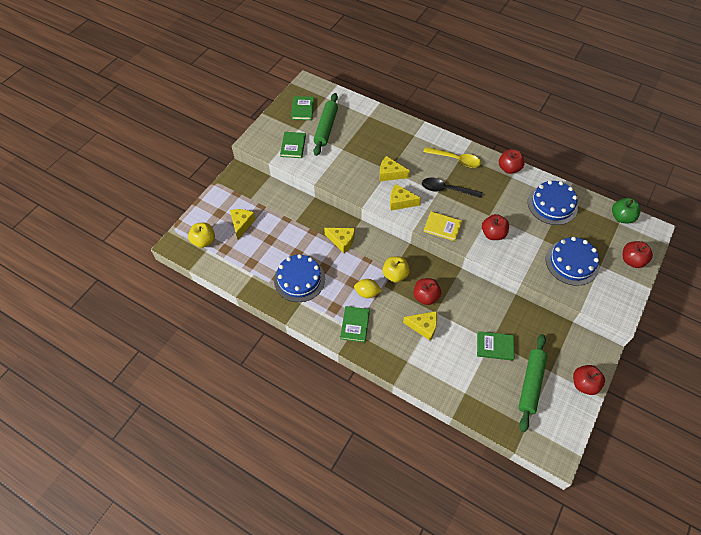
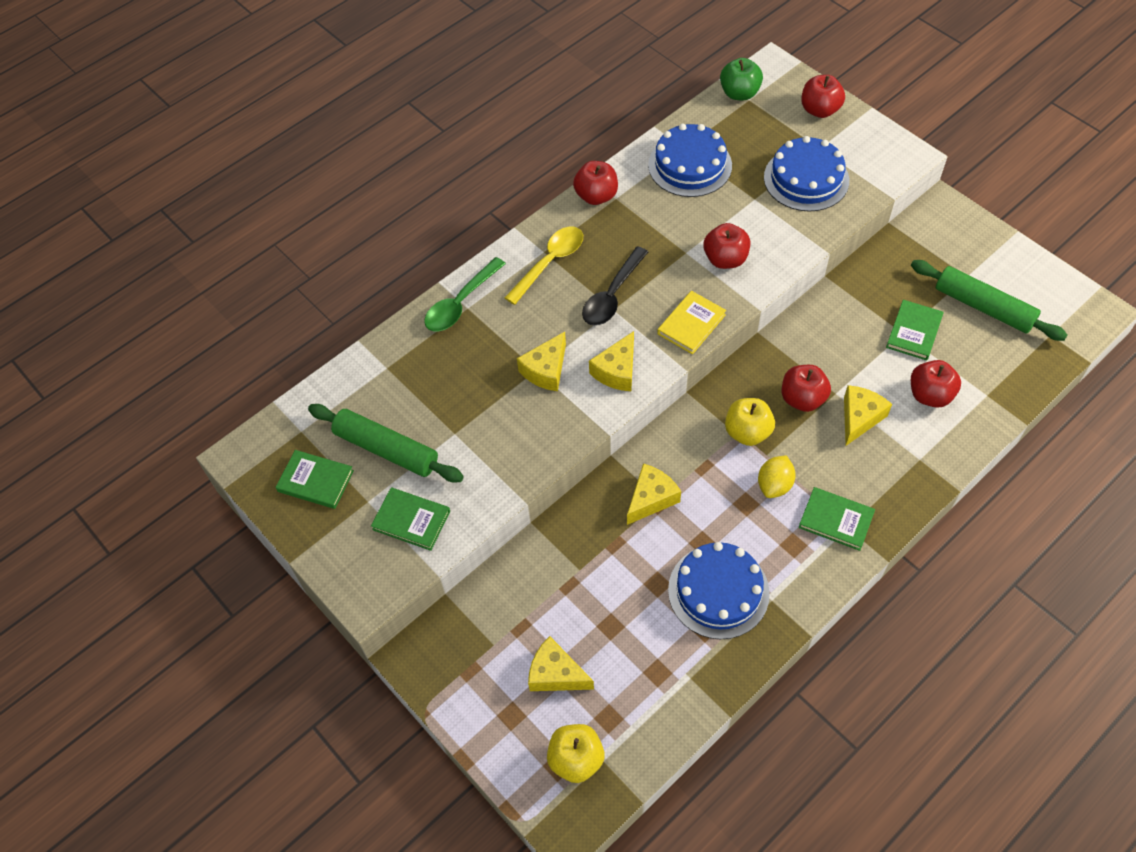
camera: 70 degrees left, 0 degrees up
(416, 132) = (461, 303): none -> green spoon
(584, 384) = (993, 245): red apple -> red apple (930, 395)

